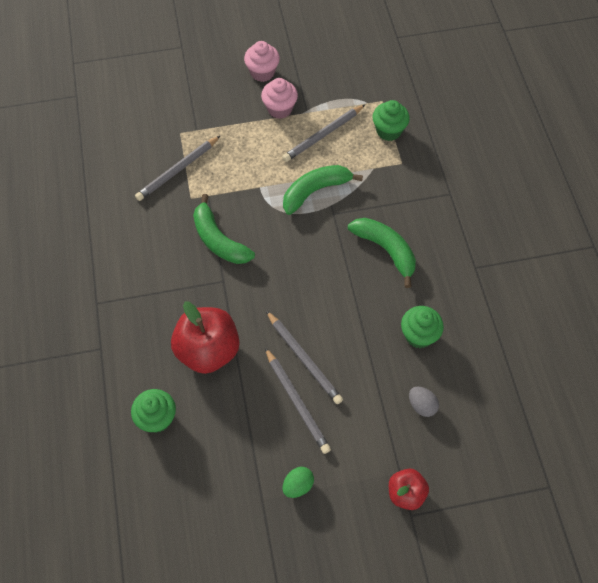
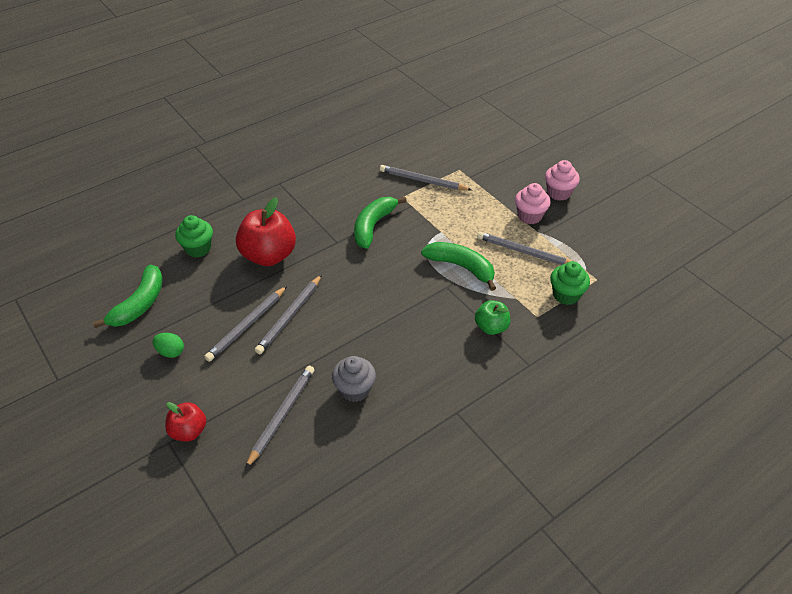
camera: 65 degrees right, 15 degrees down
(386, 250) = (431, 336): green banana -> green banana (140, 304)
(397, 201) = (491, 327): none -> green apple
(419, 335) = (354, 390): green cupcake -> grey cupcake
(421, 405) = (282, 415): grey egg -> grey pencil

